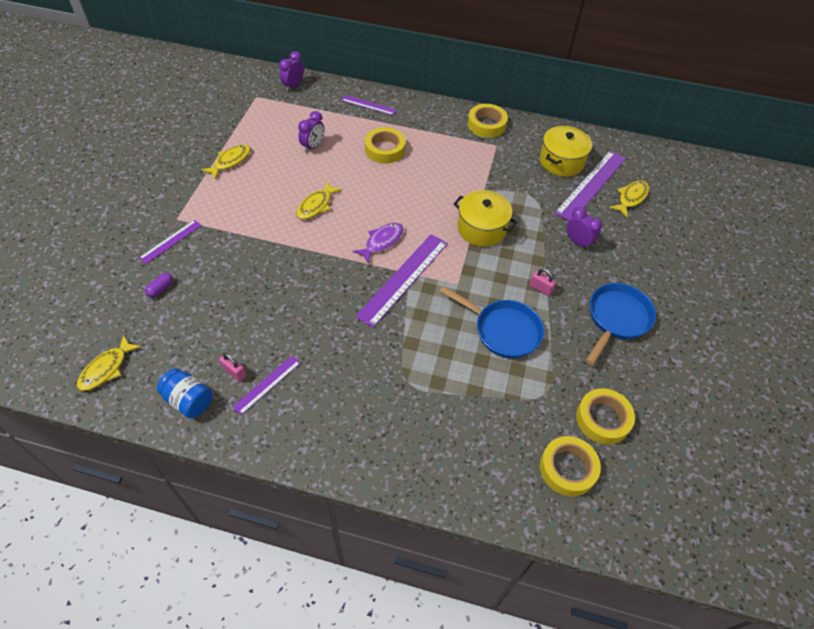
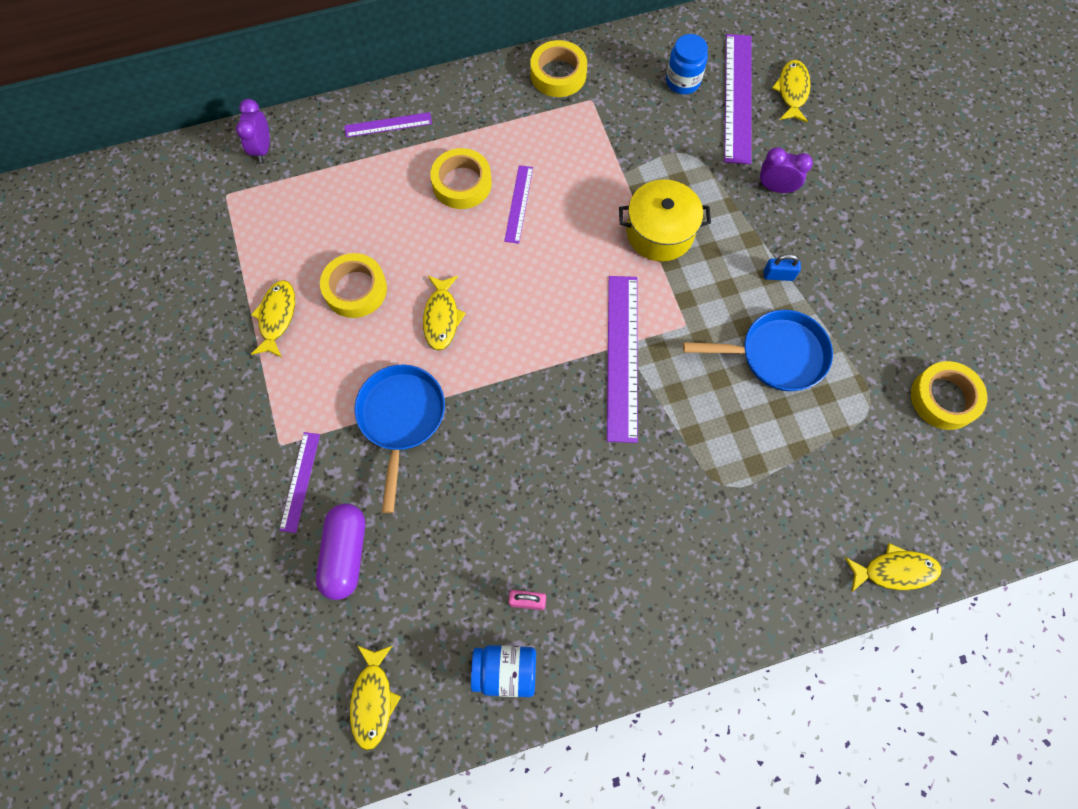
camera: 30 degrees left, 15 degrees up
(160, 289) = (345, 554): purple capsule -> purple capsule, size x2.07
(267, 384) = (576, 591): purple ruler -> purple ruler (519, 204)
(313, 146) = (367, 231): purple clock -> none
(382, 242) = (560, 321): purple fish -> none
(482, 501) = (894, 571): none -> yellow fish
(540, 288) = (778, 275): pink padlock -> blue padlock
(561, 161) = (683, 81): yellow pot -> blue jar
(567, 468) = (948, 478): yellow tape -> yellow tape (355, 289)
(617, 319) = (880, 266): blue pan -> blue pan (401, 418)

